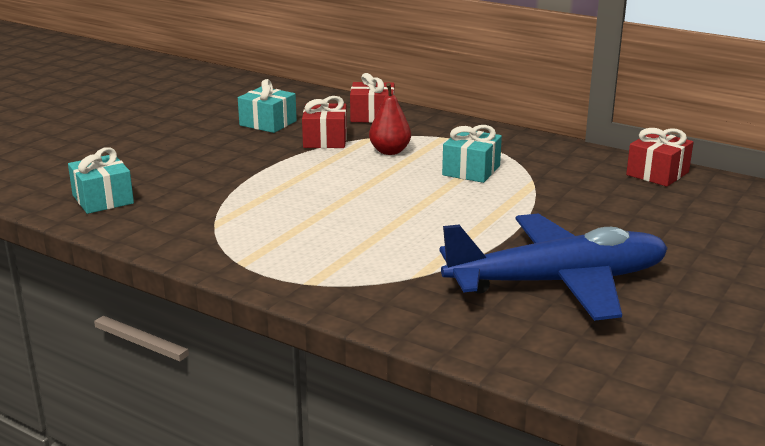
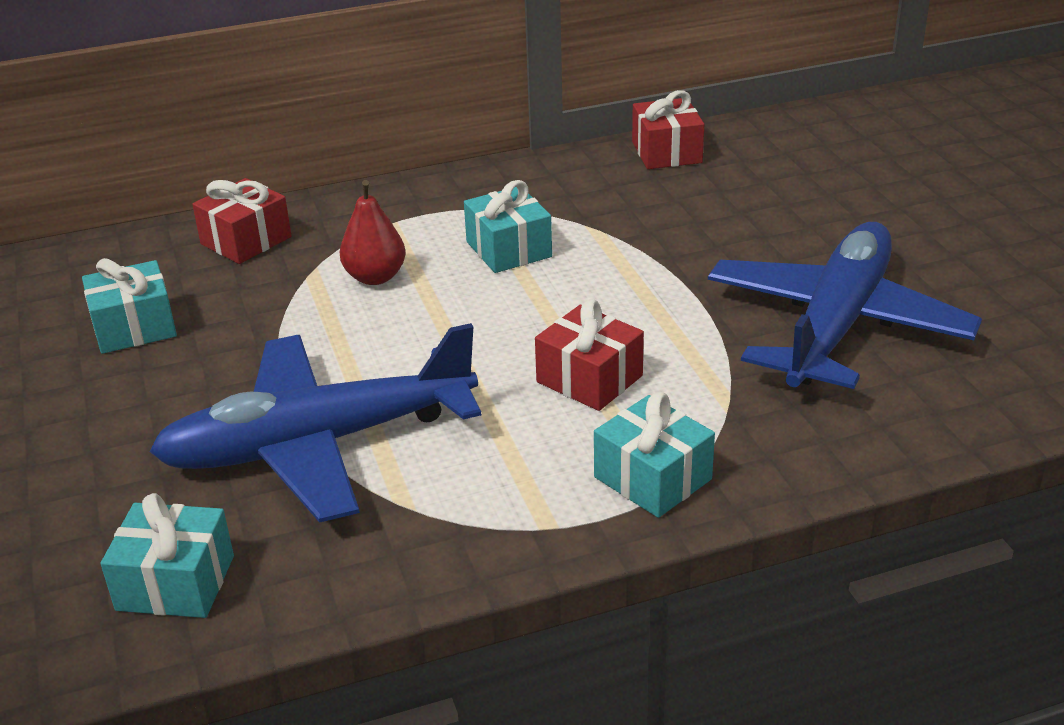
camera: 50 degrees left, 10 degrees up
(236, 190) = (319, 443): none -> blue plane
(318, 276) = (652, 478): none -> turquoise gift
(325, 140) = (265, 307): red gift -> red gift (589, 379)

